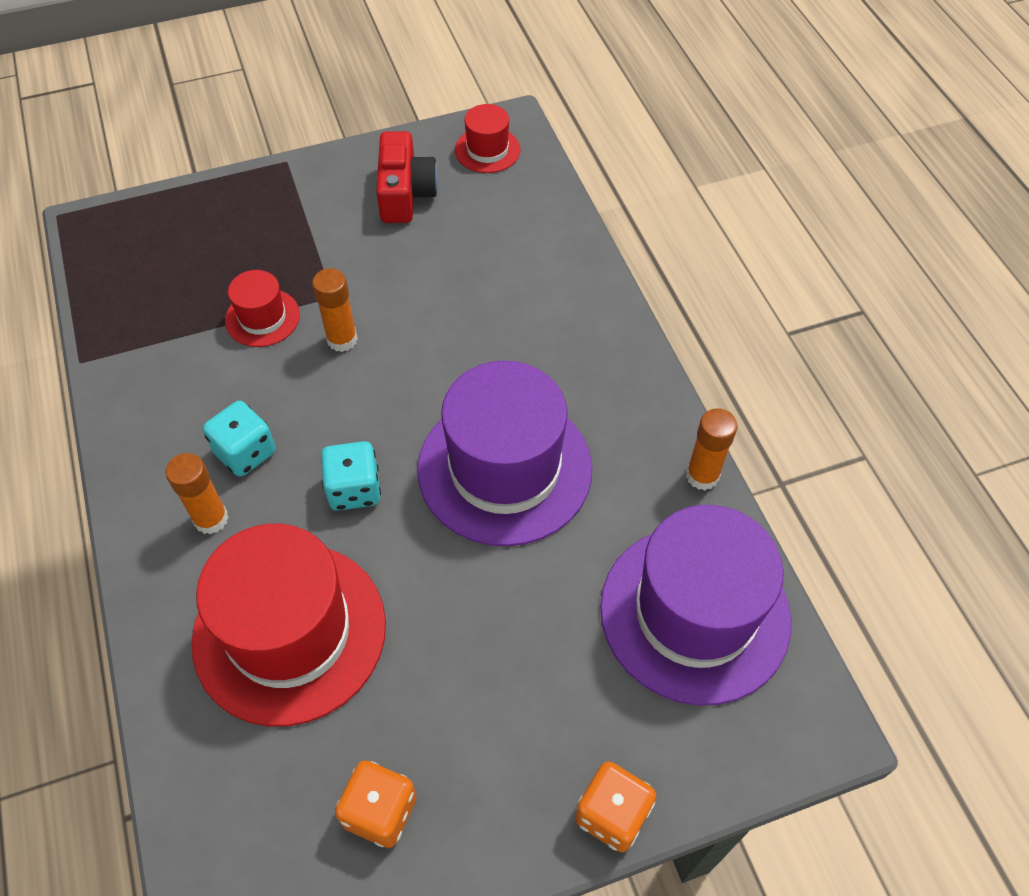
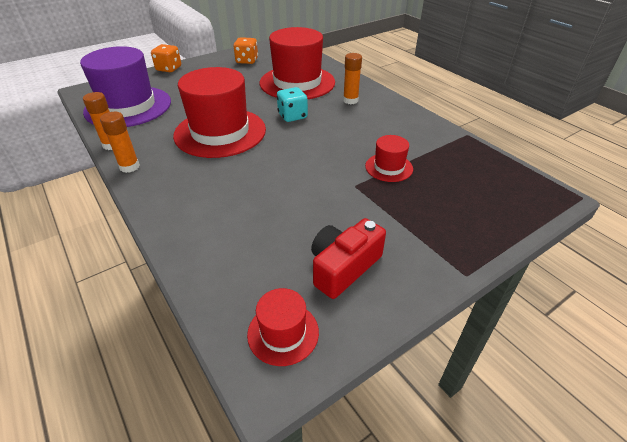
camera: 165 degrees right, 15 degrees down
(245, 452) = (352, 119): turquoise dice -> none
(342, 339) = (333, 166): orange glue stick -> orange glue stick (129, 167)
(405, 193) = (343, 267): red camera -> red camera turned 60 degrees clockwise
(504, 468) = (220, 132): purple hat -> red hat

